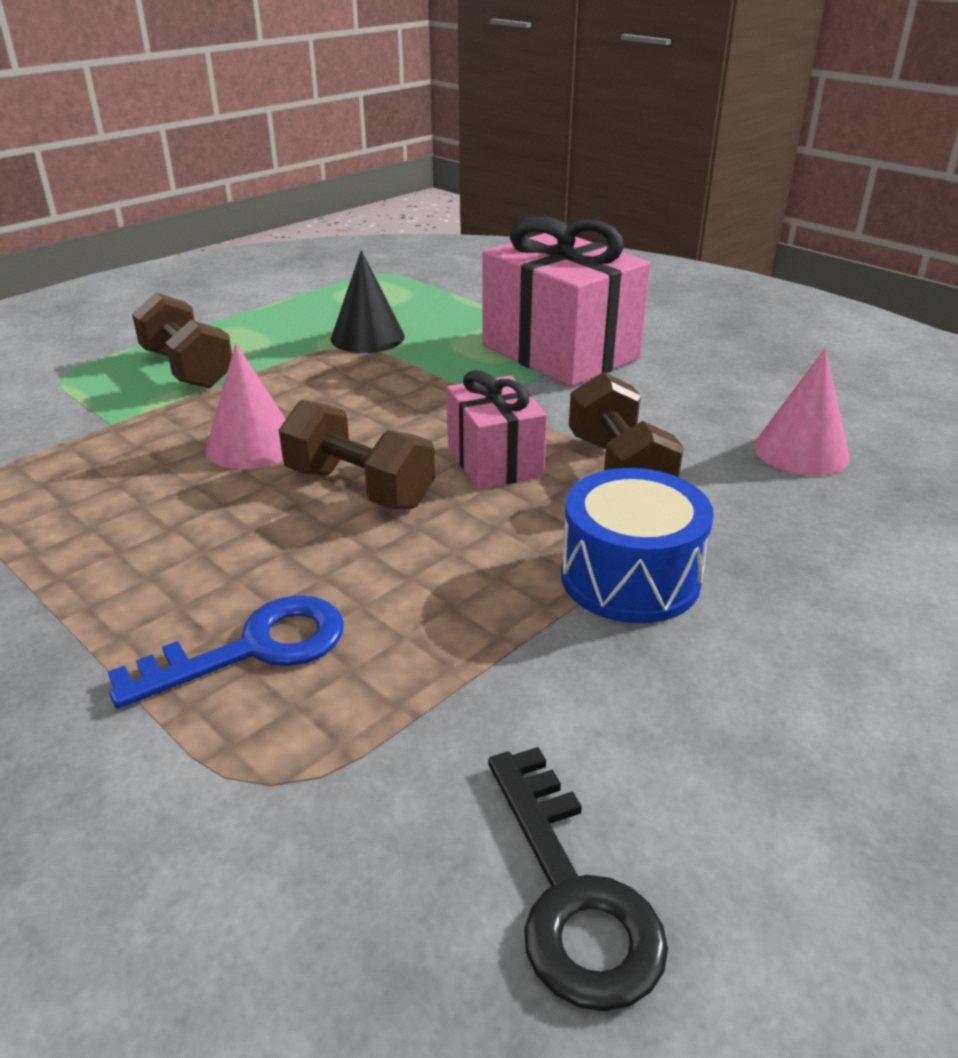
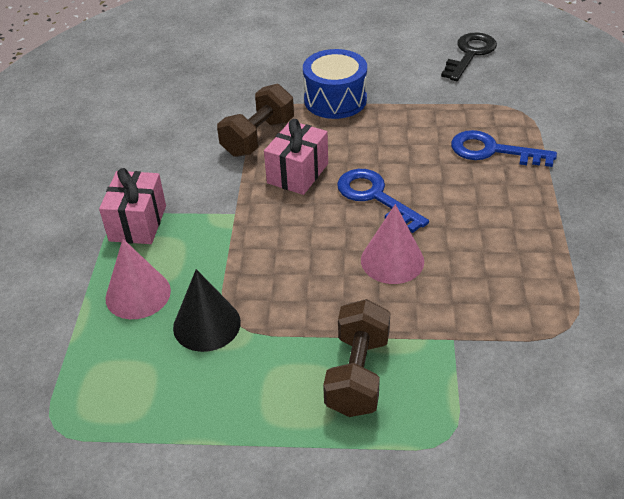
camera: 130 degrees left, 10 degrees up
(359, 488) = (374, 197): brown dumbbell -> blue key
(560, 352) = (137, 223): pink gift -> pink gift, size x0.57
(801, 451) = (179, 101): pink cone -> pink cone (138, 294)

